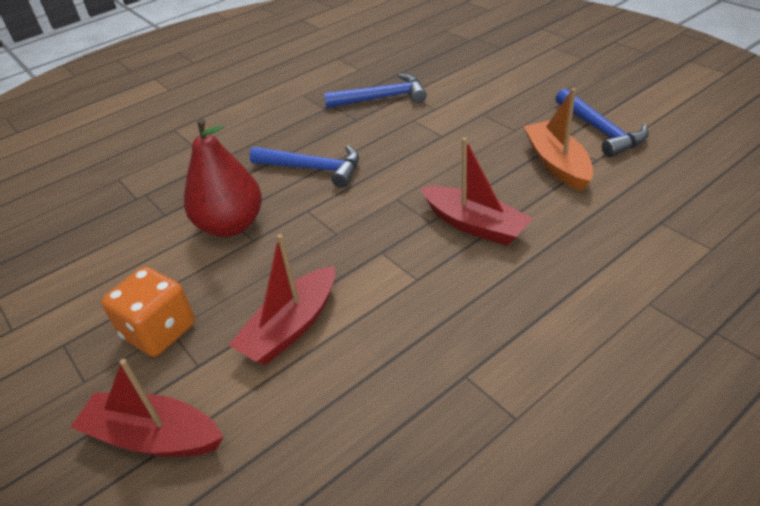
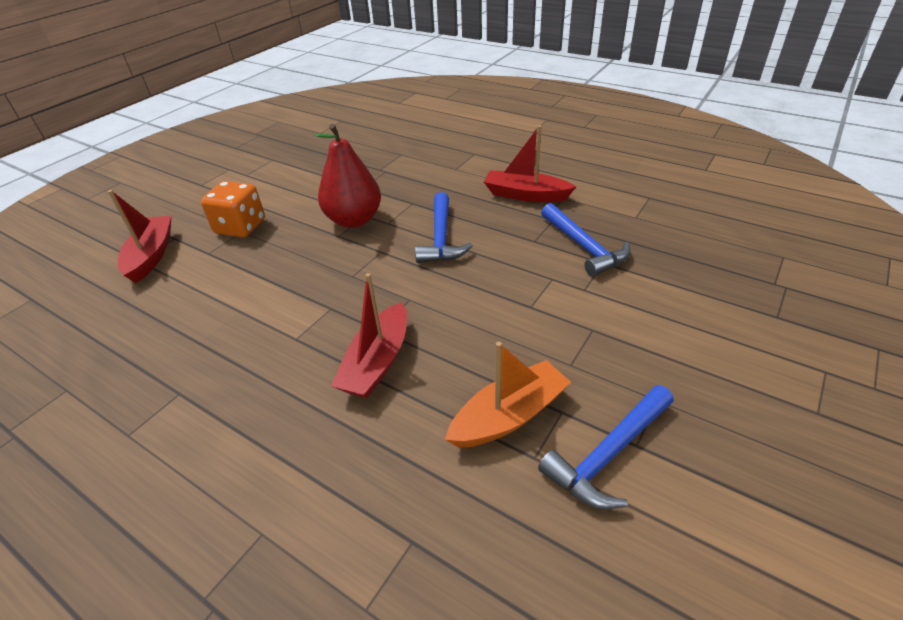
camera: 70 degrees right, 0 degrees up
(291, 327) = (240, 283): red boat -> red boat (525, 195)

